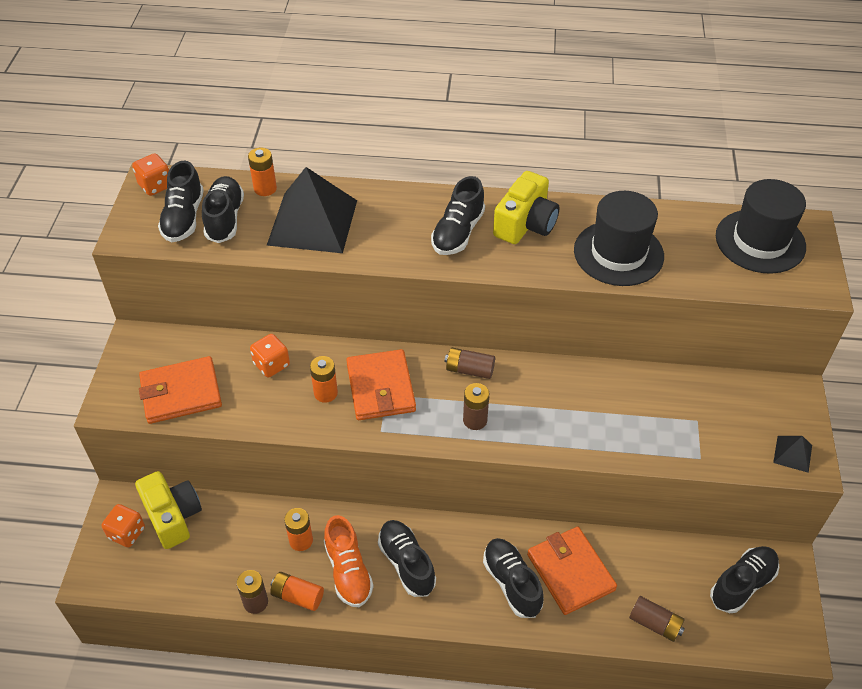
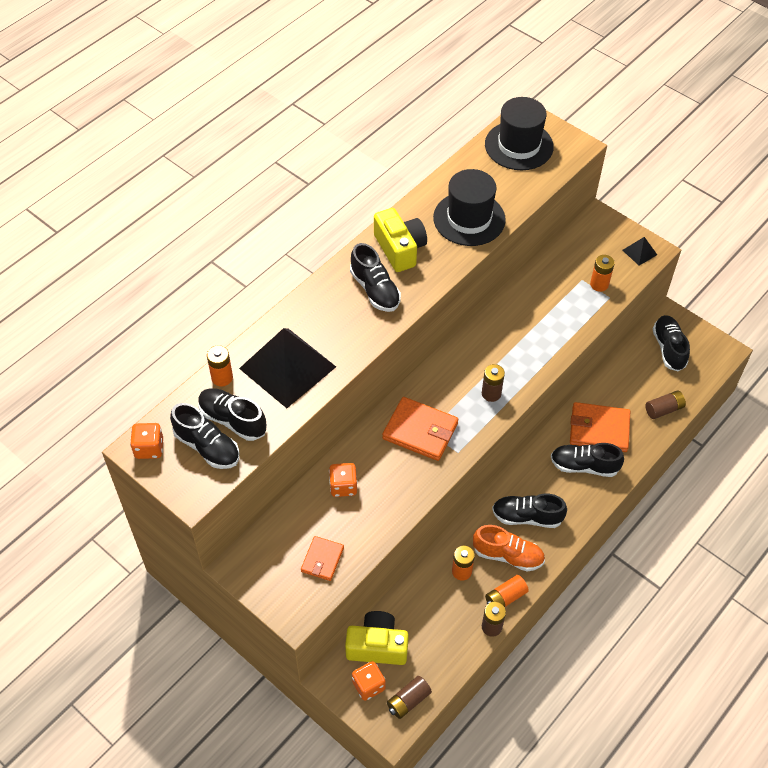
camera: 55 degrees left, 5 degrees up
(181, 393) = (322, 559): orange wallet -> orange wallet, size x0.59
(325, 393) = (398, 467): orange battery -> orange battery (599, 284)
(469, 370) = (446, 371): brown battery -> brown battery (408, 701)

